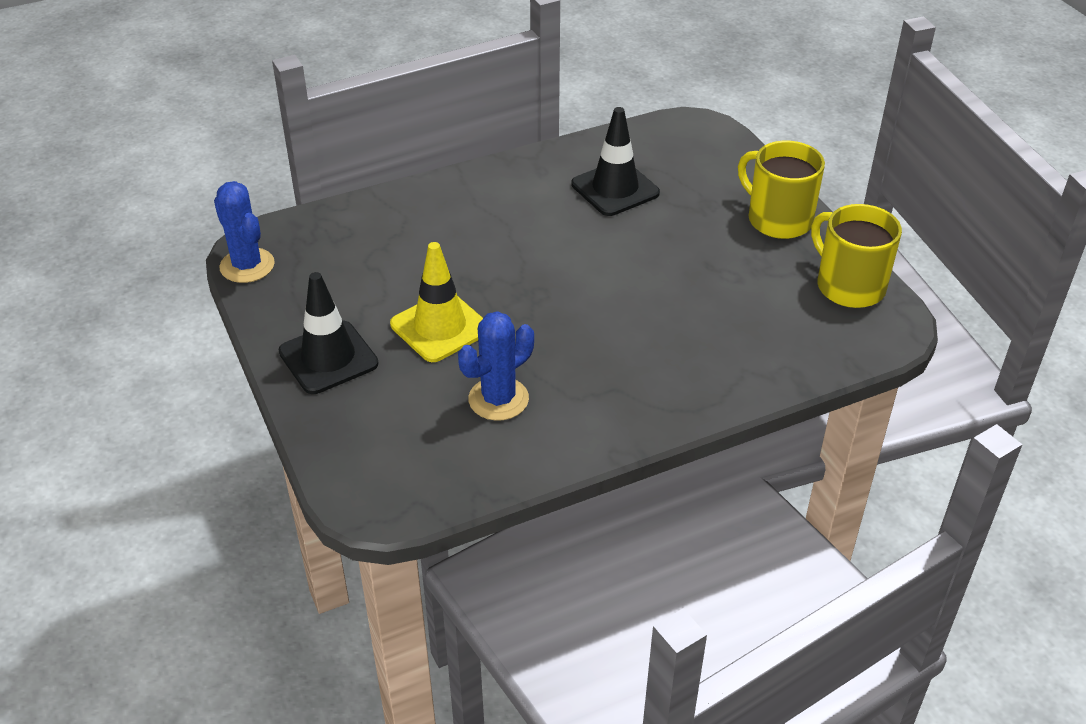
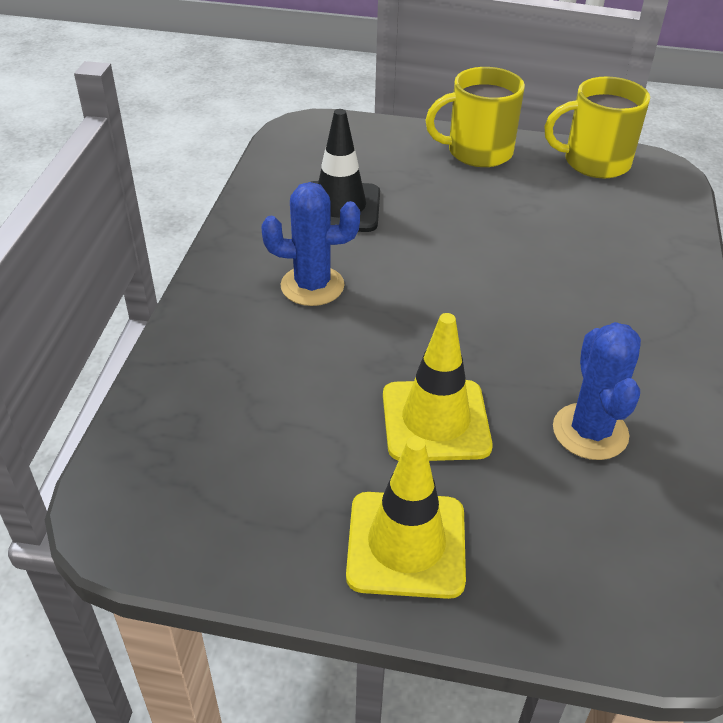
camera: 55 degrees left, 0 degrees up
(247, 266) = (148, 543): blue cactus -> blue cactus (312, 286)
(328, 358) = (406, 544): black traffic cone -> yellow traffic cone

